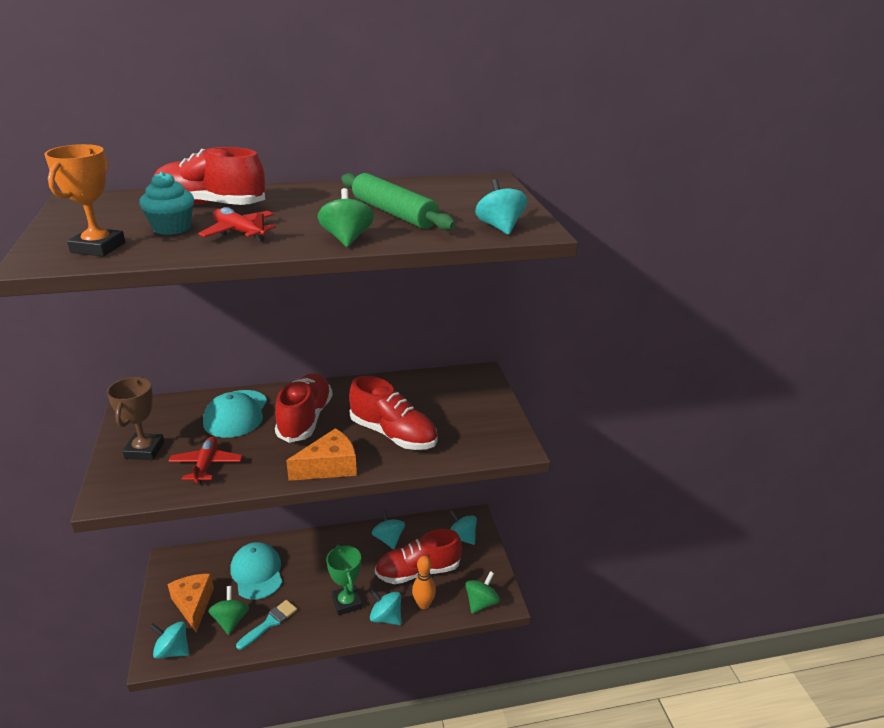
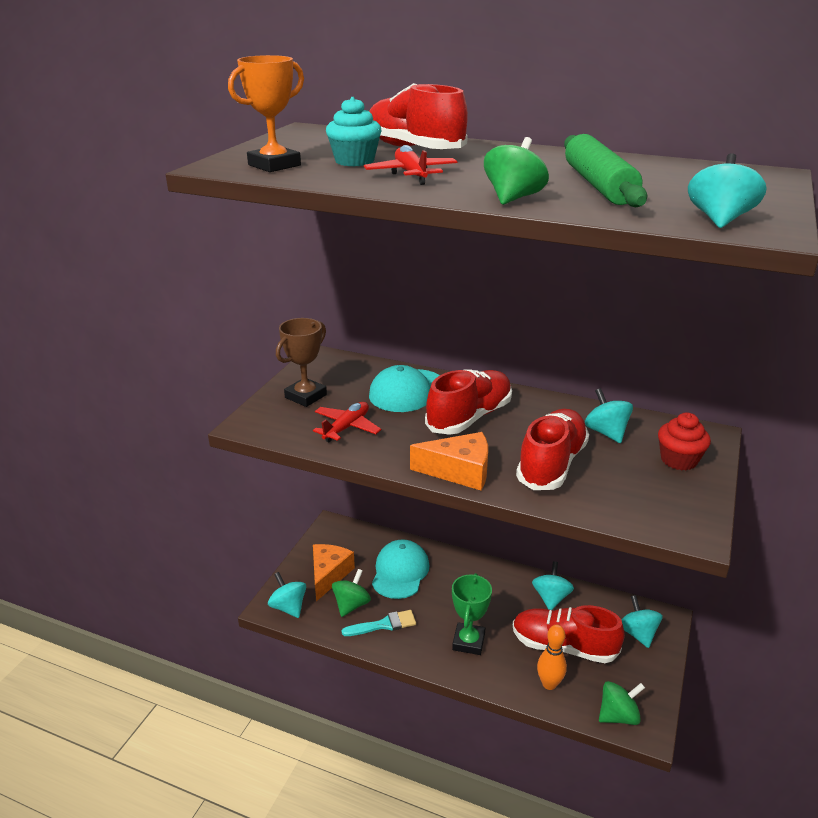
camera: 35 degrees right, 0 degrees up
(386, 617) = (500, 677): turquoise spinning top -> turquoise spinning top (606, 432)
(393, 434) = (551, 464): red shoe -> red shoe turned 135 degrees counterclockwise
(474, 399) = (678, 460): none -> red cupcake

